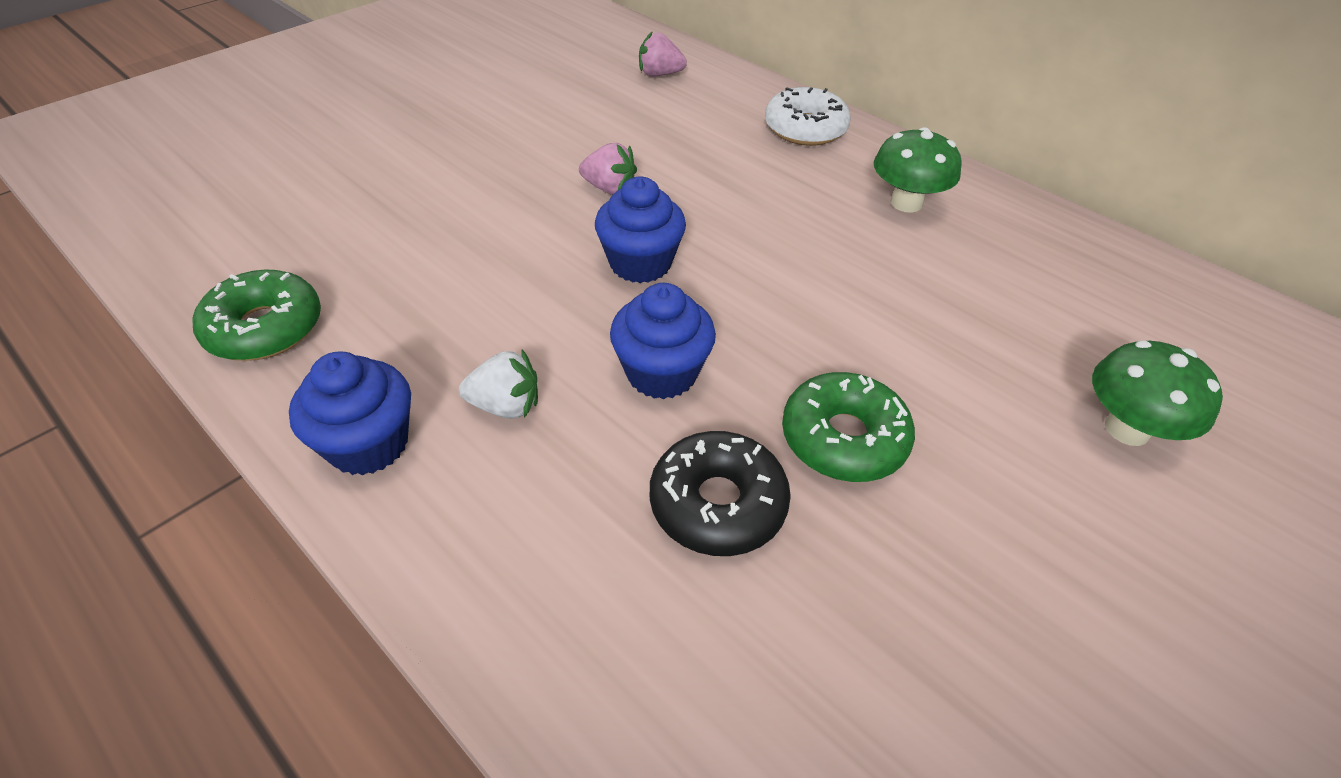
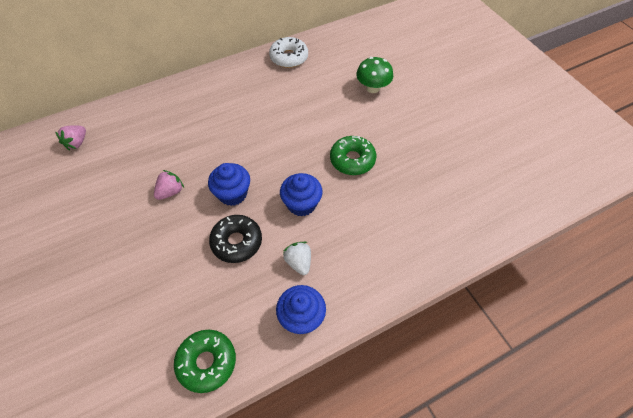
camera: 70 degrees left, 10 degrees up
(506, 406) = (299, 262): white strawberry -> white strawberry turned 45 degrees counterclockwise
(717, 504) = (368, 204): black donut -> black donut (237, 242)
(805, 129) = (166, 103): white donut -> white donut (289, 57)
(906, 203) = (239, 91): green mushroom -> none

